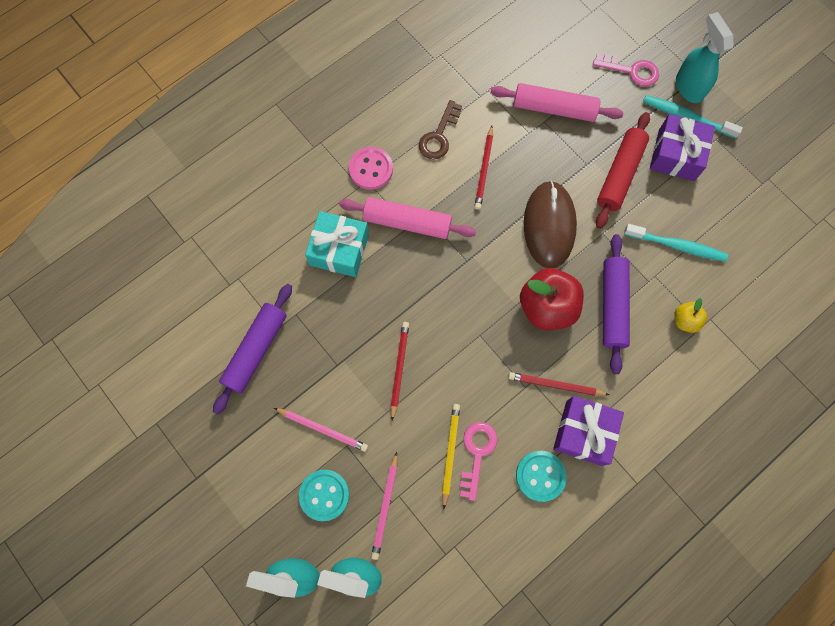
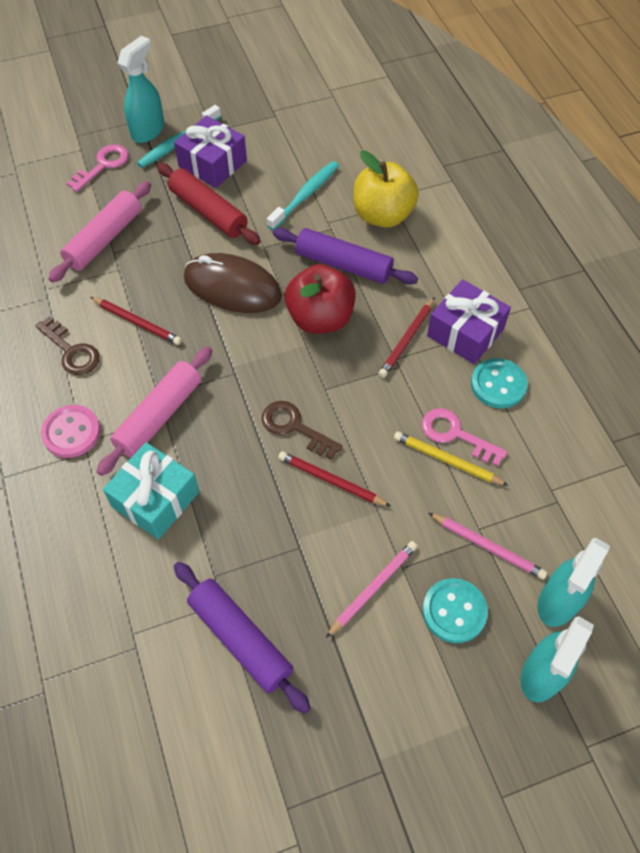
camera: 70 degrees left, 15 degrees down
(435, 324) = (294, 427): none -> brown key
(685, 320) = (383, 215): yellow apple -> yellow apple, size x2.00
(689, 87) = (148, 130): turquoise spray bottle -> turquoise spray bottle turned 120 degrees clockwise

